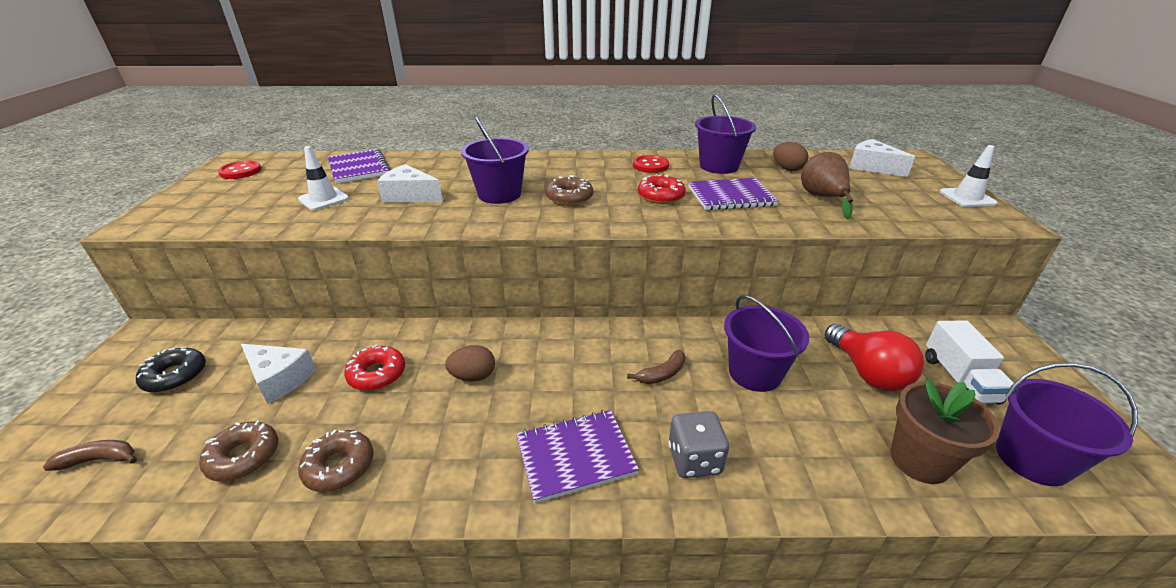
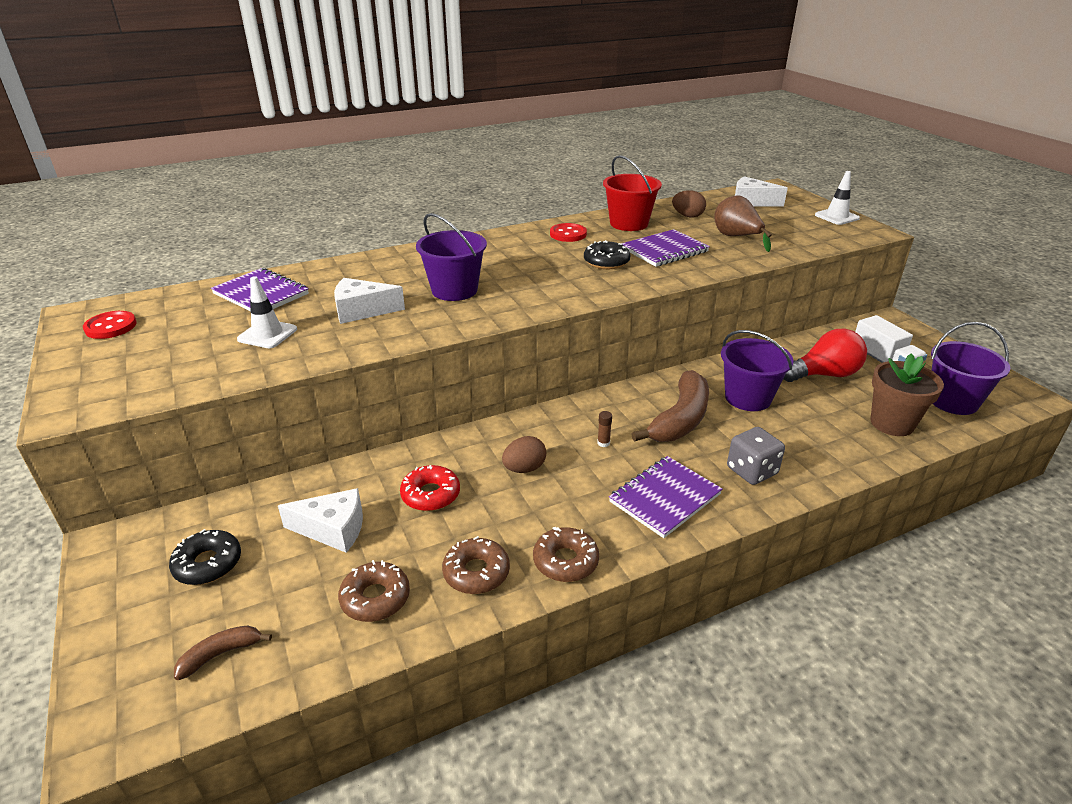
camera: 25 degrees left, 0 degrees up
(565, 375) = (603, 443): none -> brown glue stick
(569, 198) = (526, 280): brown donut -> brown donut (565, 561)
(660, 196) = (606, 262): red donut -> black donut
(662, 374) = (680, 419): brown banana -> brown banana, size x2.06
(719, 166) = (629, 223): purple bucket -> red bucket
(867, 372) = (824, 375): red light bulb -> red light bulb turned 60 degrees counterclockwise

